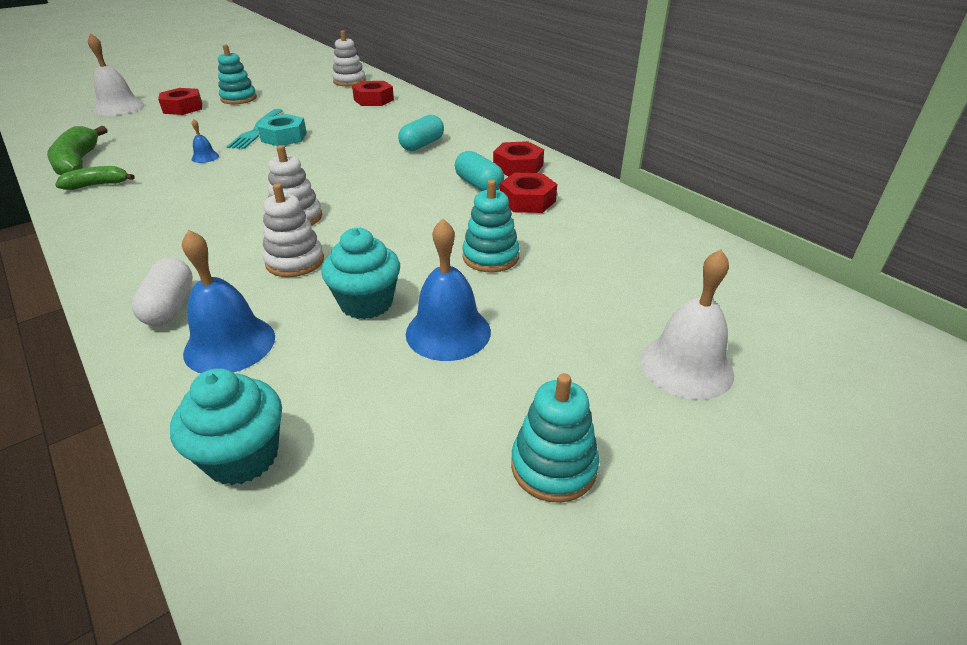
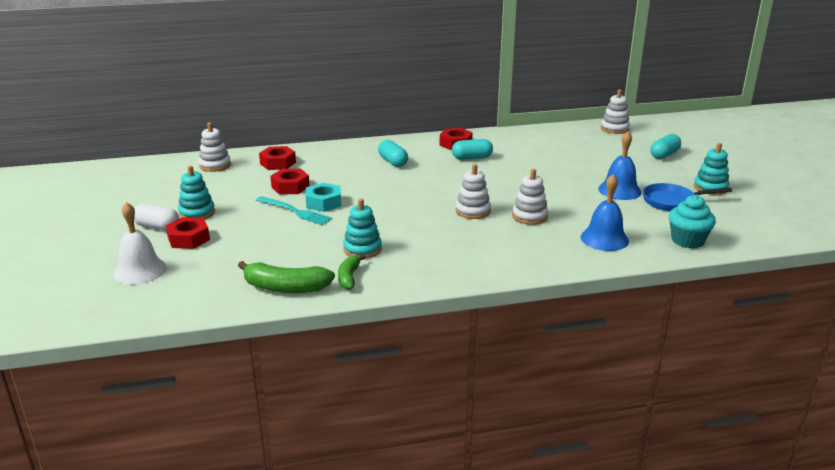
camera: 65 degrees left, 10 degrees down
(170, 307) = (558, 253): white capsule -> white capsule (157, 227)
(205, 157) = (334, 234): blue bell -> none
(366, 303) = (585, 204): turquoise cupcake -> none
(434, 410) = (672, 201): none -> blue pan
(490, 257) = (558, 170): turquoise stacking toy -> turquoise stacking toy (362, 249)
(527, 201) = (503, 150): red nut -> red nut (290, 187)
(686, 366) = (664, 155): white bell -> turquoise capsule
(754, 283) = (614, 129): none -> white stacking toy

